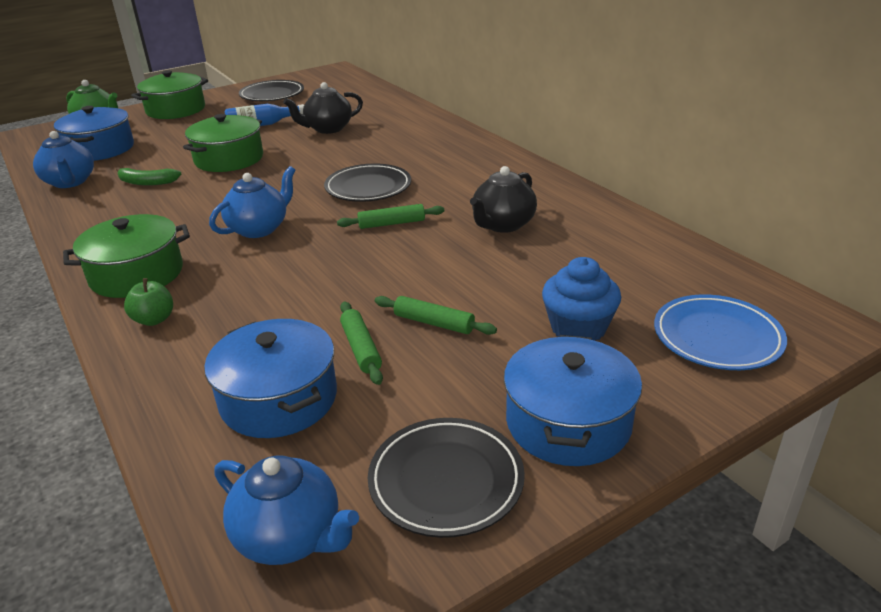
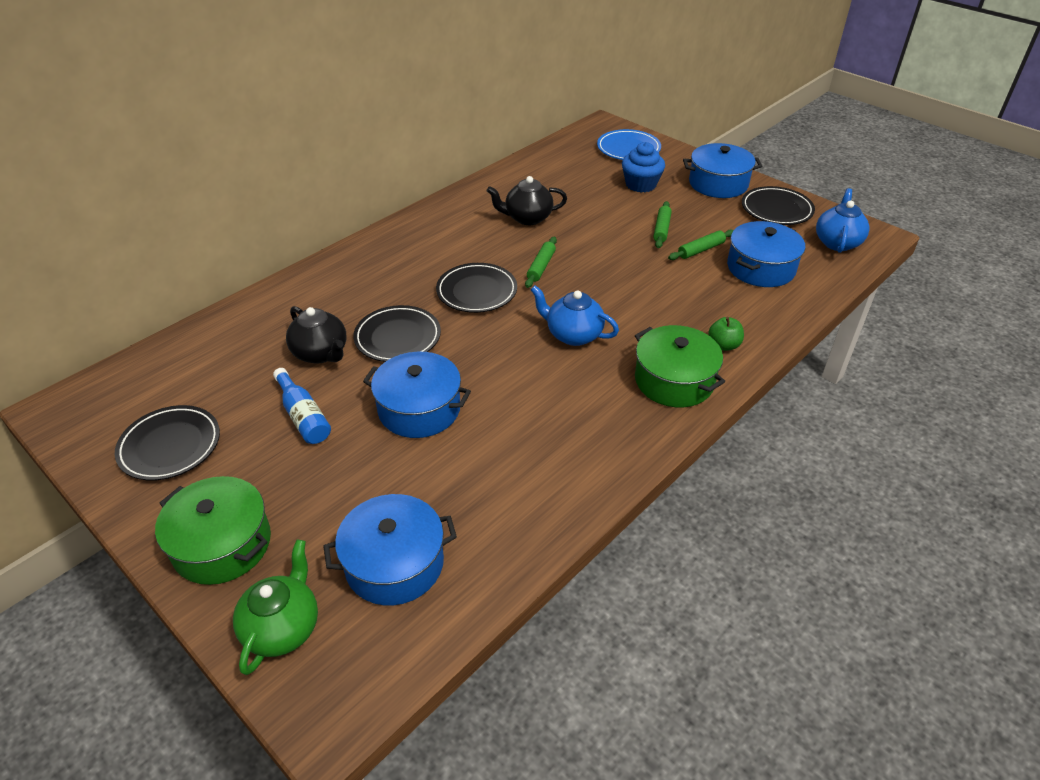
camera: 105 degrees left, 10 degrees up
(70, 182) = (509, 537): blue teapot -> none
(146, 182) = (495, 457): green banana -> none
(229, 159) = (419, 409): green pot -> blue pot
(324, 153) = (398, 337): none -> black plate
(391, 223) = (541, 267): green rolling pin -> green rolling pin turned 45 degrees clockwise
(503, 225) = (527, 218): black teapot -> black teapot turned 150 degrees clockwise

